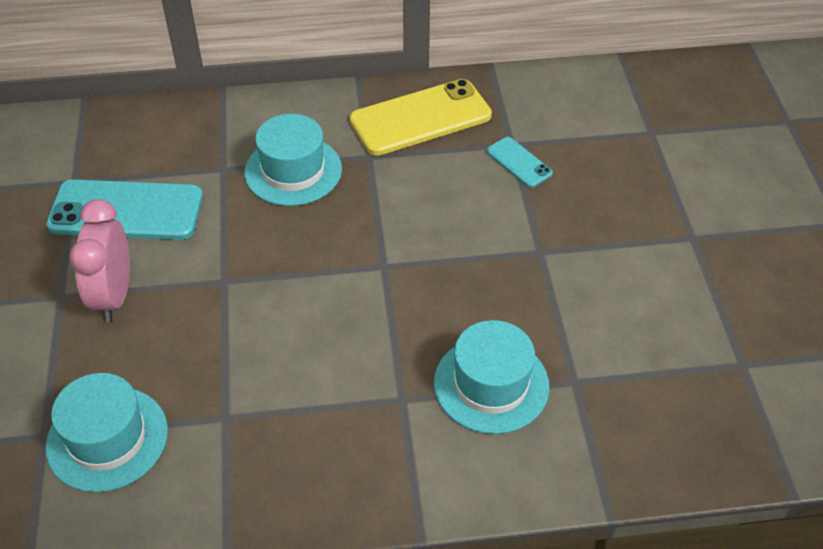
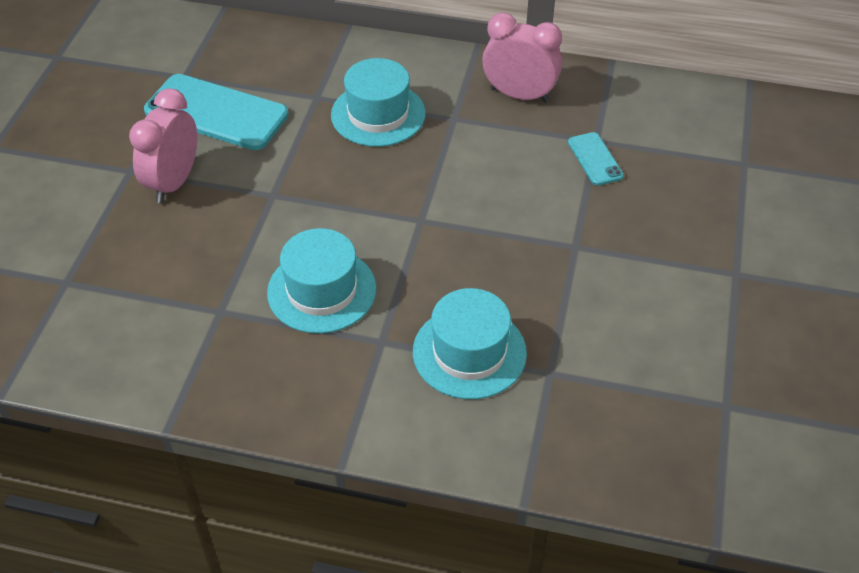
camera: 20 degrees right, 0 degrees up
(107, 438) = (115, 299): turquoise hat -> turquoise hat (322, 290)
(420, 118) = (519, 95): yellow phone -> pink clock

